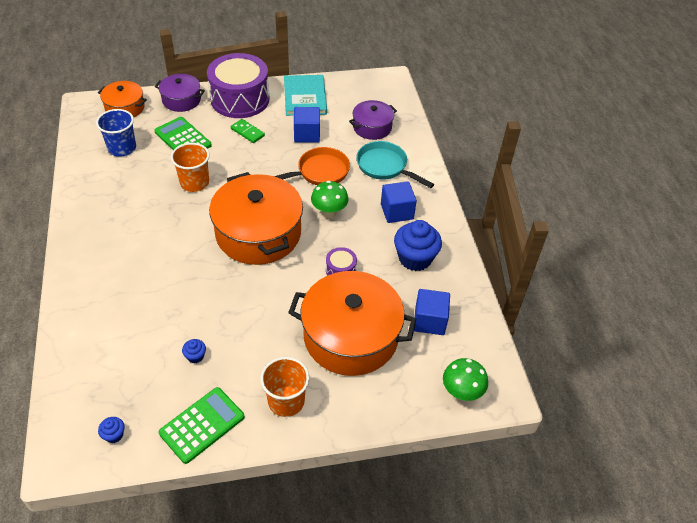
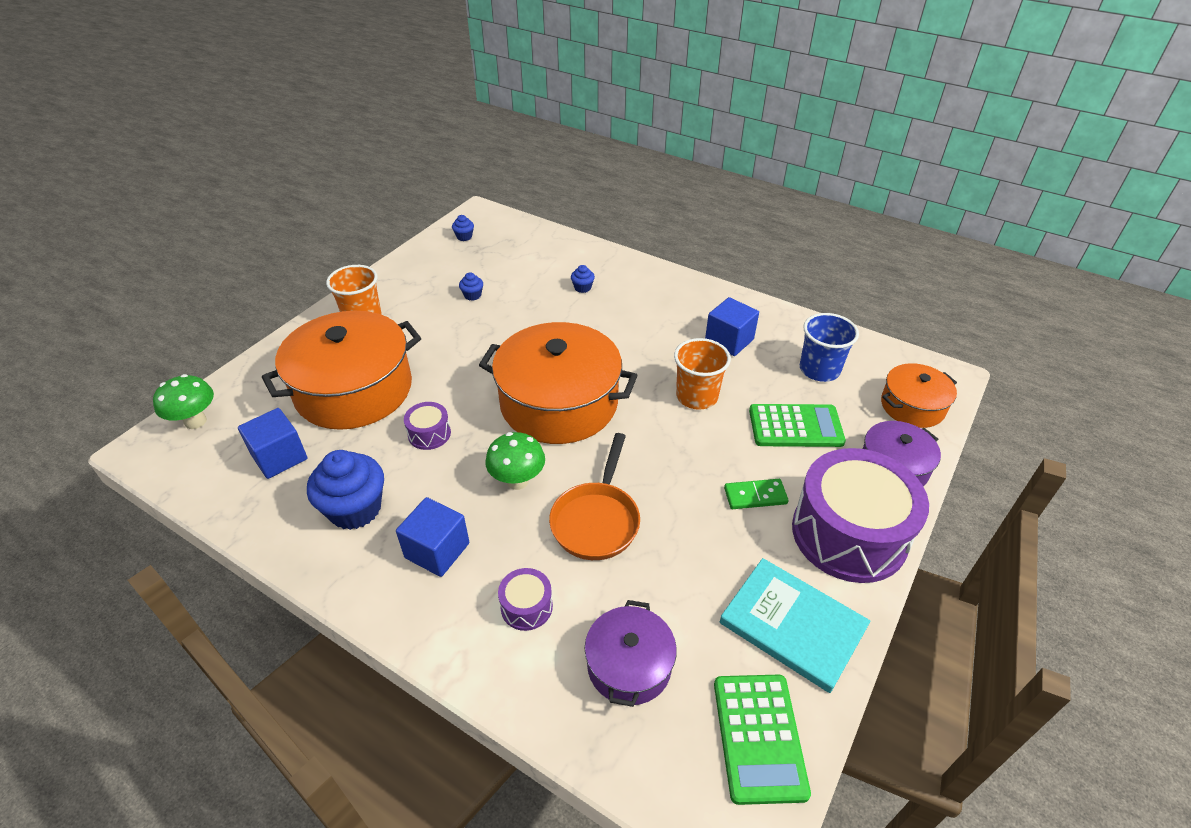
camera: 135 degrees right, 5 degrees down
(127, 298) = (582, 288): none -> blue cupcake
(202, 425) = (411, 272): green calculator -> green calculator (759, 737)
(307, 134) = (691, 561): blue cube -> blue cube (729, 340)
(385, 167) = (526, 606): turquoise pan -> purple drum

